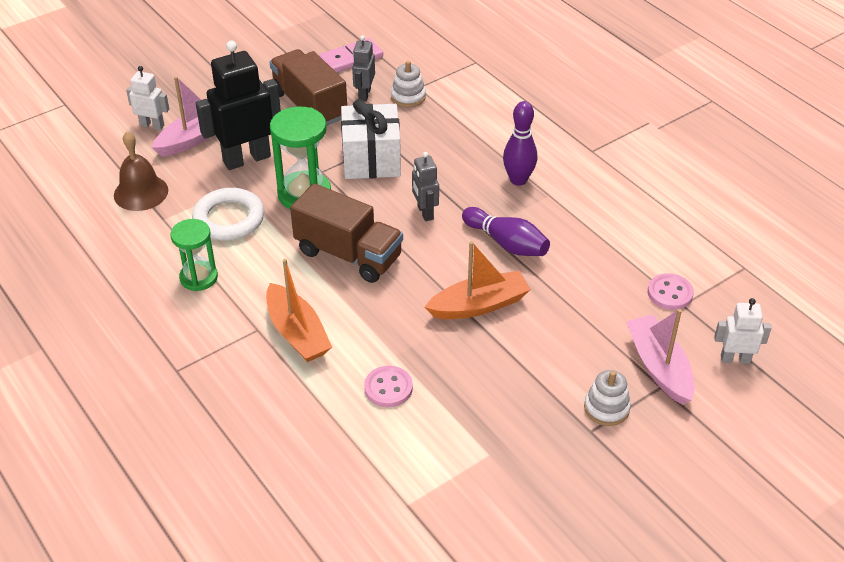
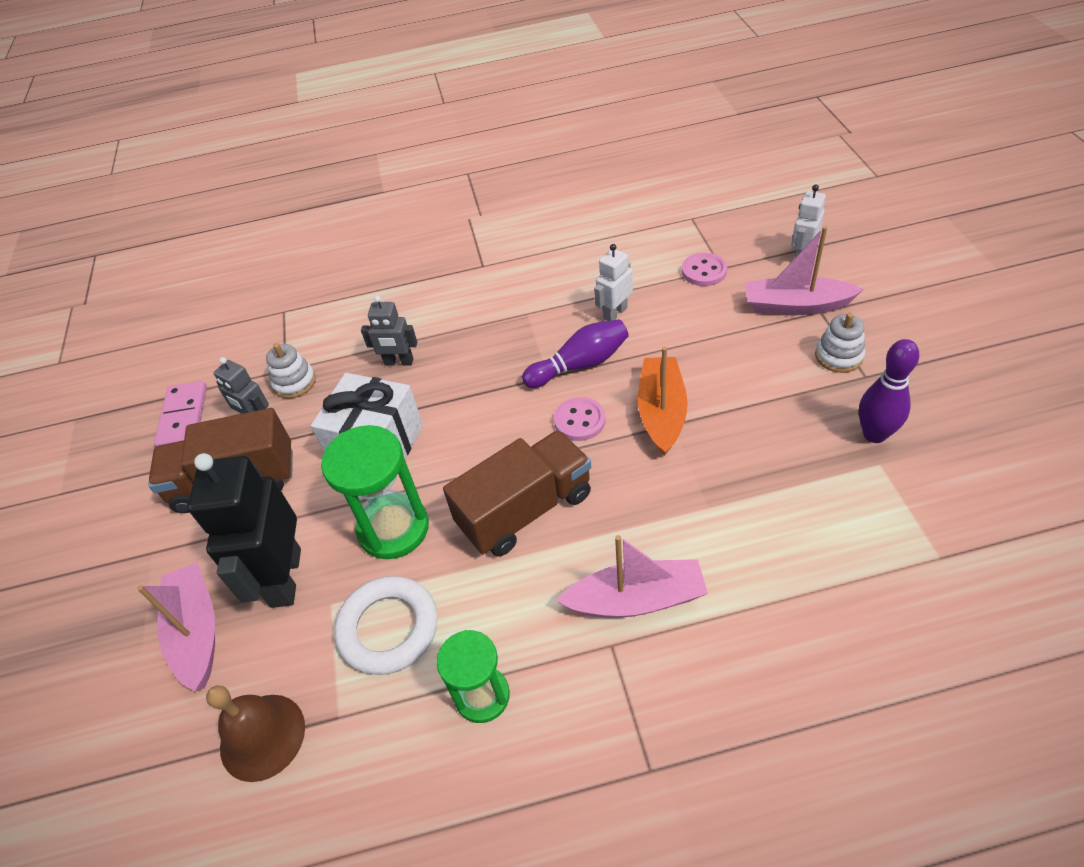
camera: 60 degrees left, 5 degrees up
(152, 125) = (127, 685): white robot -> white robot (615, 313)
(297, 333) = (636, 599): orange boat -> pink boat
(388, 388) = (759, 528): pink button -> pink button (579, 420)
(425, 212) = (495, 419): grey robot -> grey robot (399, 362)
(518, 180) = (491, 329): purple bowling pin -> purple bowling pin (874, 434)

